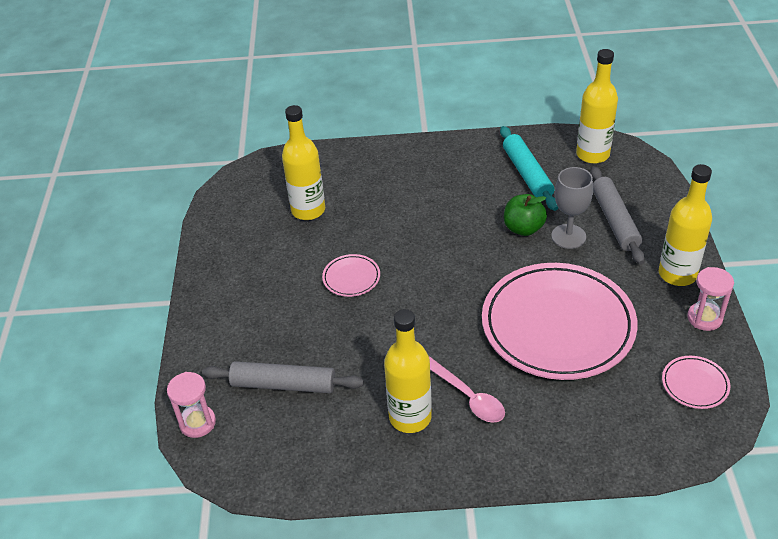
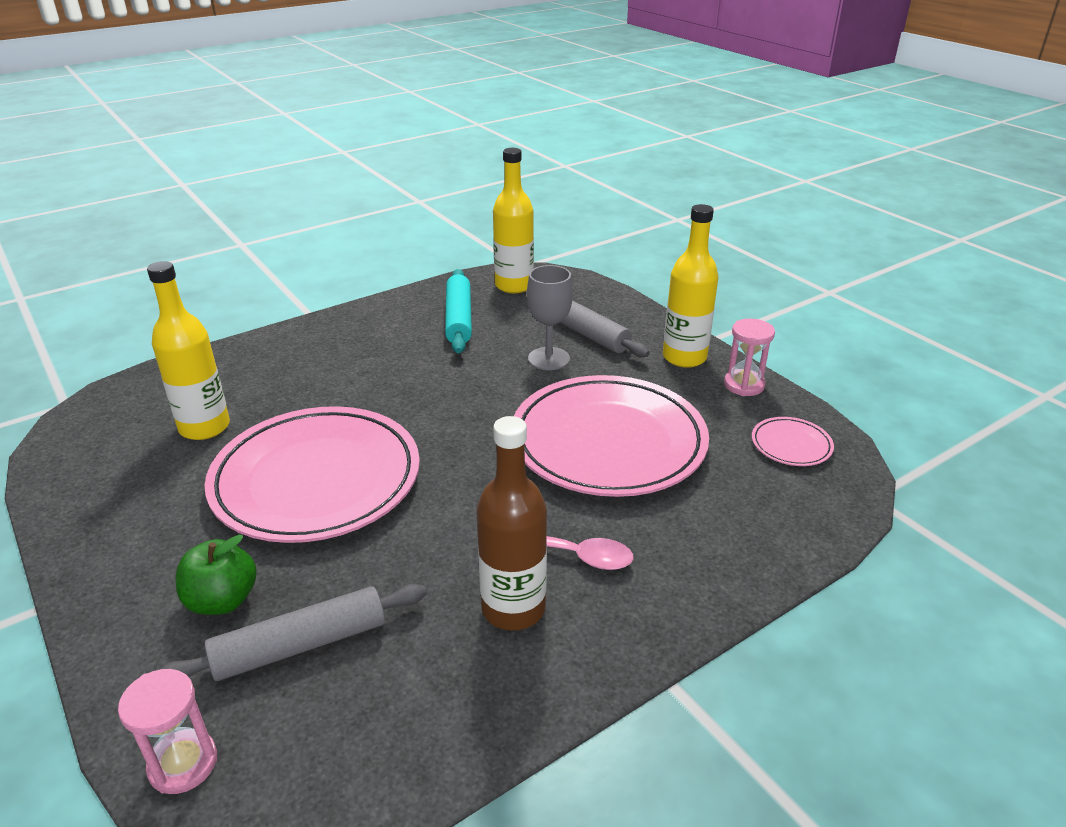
camera: 35 degrees left, 10 degrees down
(351, 278) = (316, 480): pink plate -> pink plate, size x2.47
(410, 417) = (513, 608): yellow bottle -> brown bottle
(523, 228) = (494, 366): green apple -> green apple (222, 600)
(527, 174) = (458, 319): turquoise rolling pin -> turquoise rolling pin turned 45 degrees clockwise

